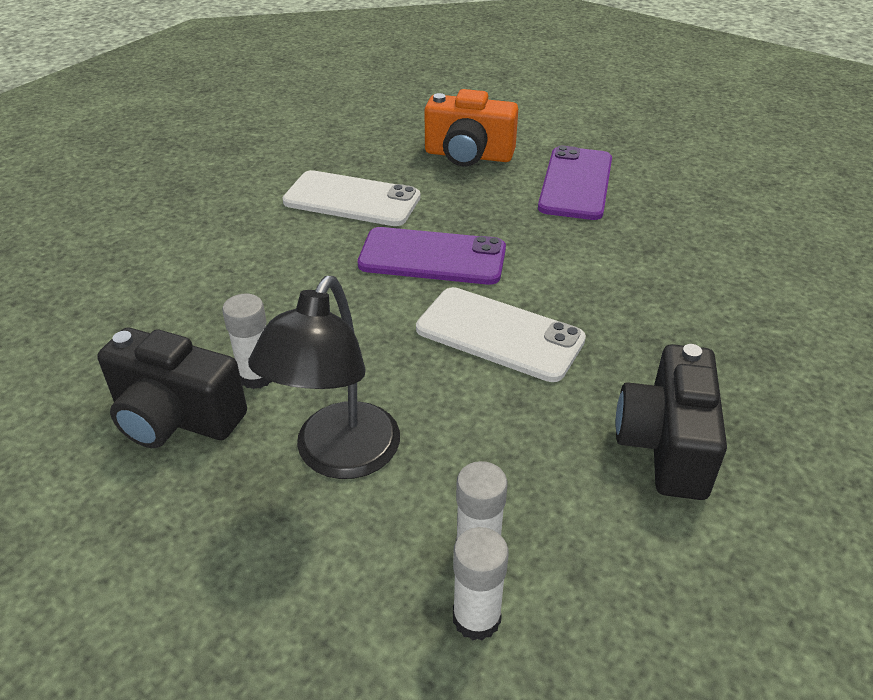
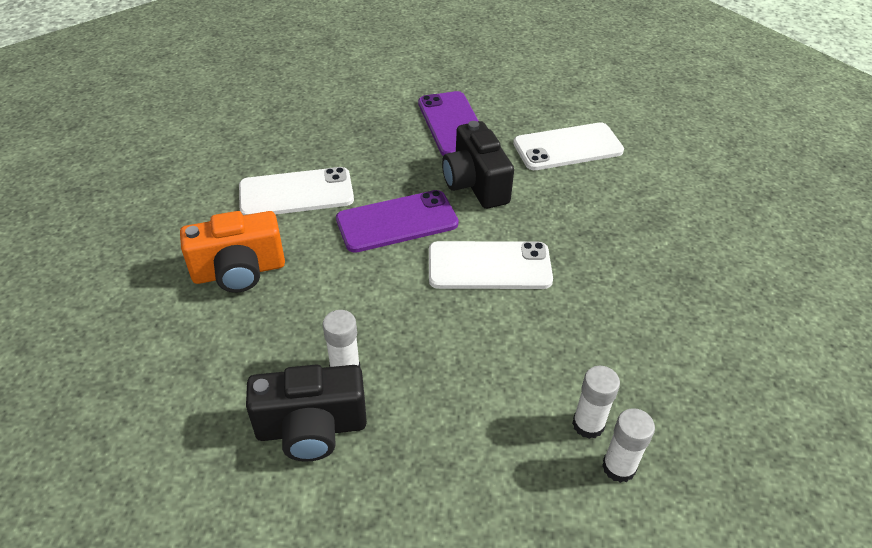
camera: 30 degrees left, 5 degrees up
(339, 457) = (453, 403): black lamp -> none
(468, 155) = (357, 124): orange camera -> orange camera (239, 271)
(665, 445) = (643, 303): black camera -> black camera (475, 184)
(702, 244) = (568, 147): none -> white phone

